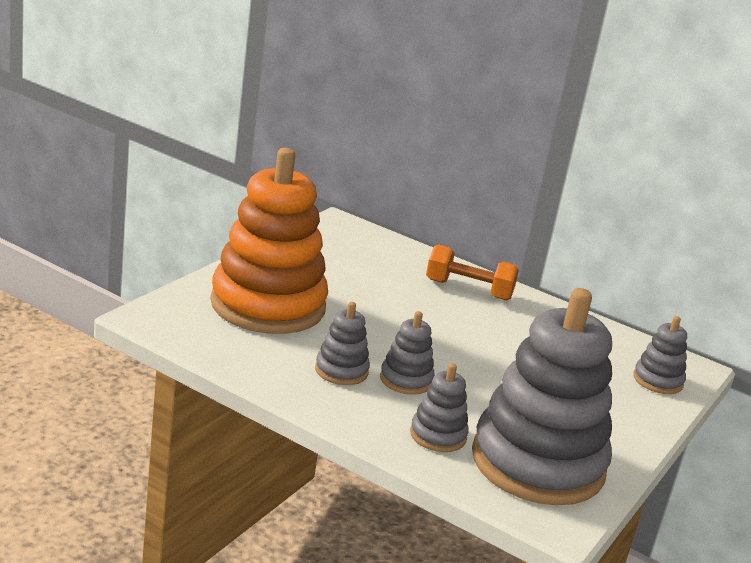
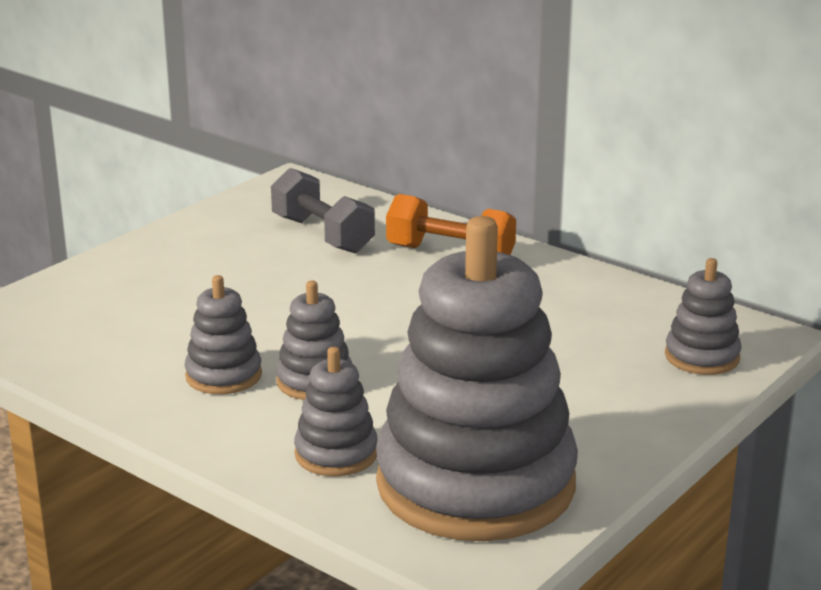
camera: 10 degrees right, 0 degrees up
(268, 305) = (149, 297): orange stacking toy -> none
(375, 267) = (323, 235): none -> grey dumbbell

